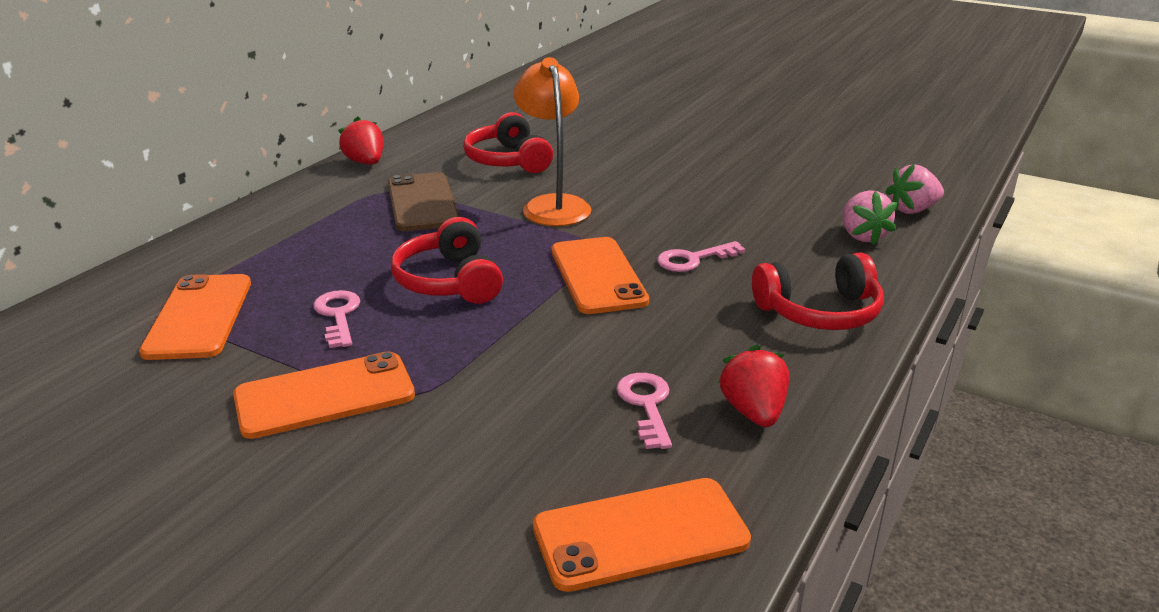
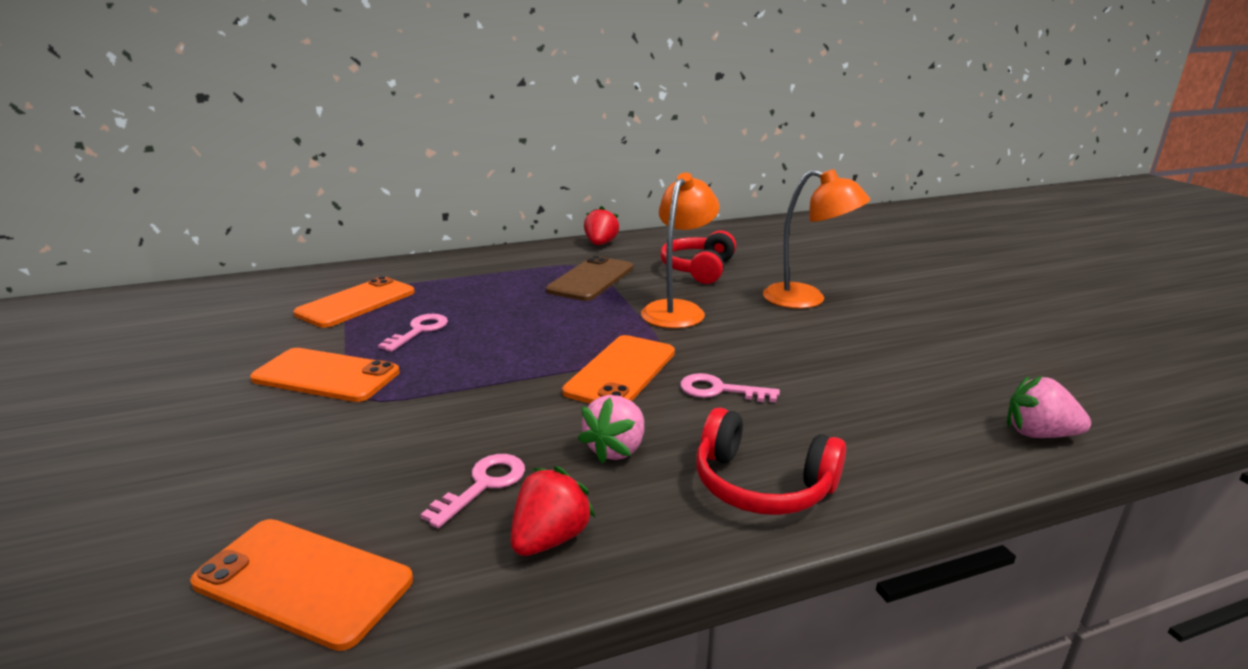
camera: 40 degrees right, 5 degrees down
(449, 281) = (517, 335): red headphones -> none
(640, 160) = (806, 299): none -> orange lamp
(862, 236) = (929, 436): pink strawberry -> pink strawberry (616, 449)

